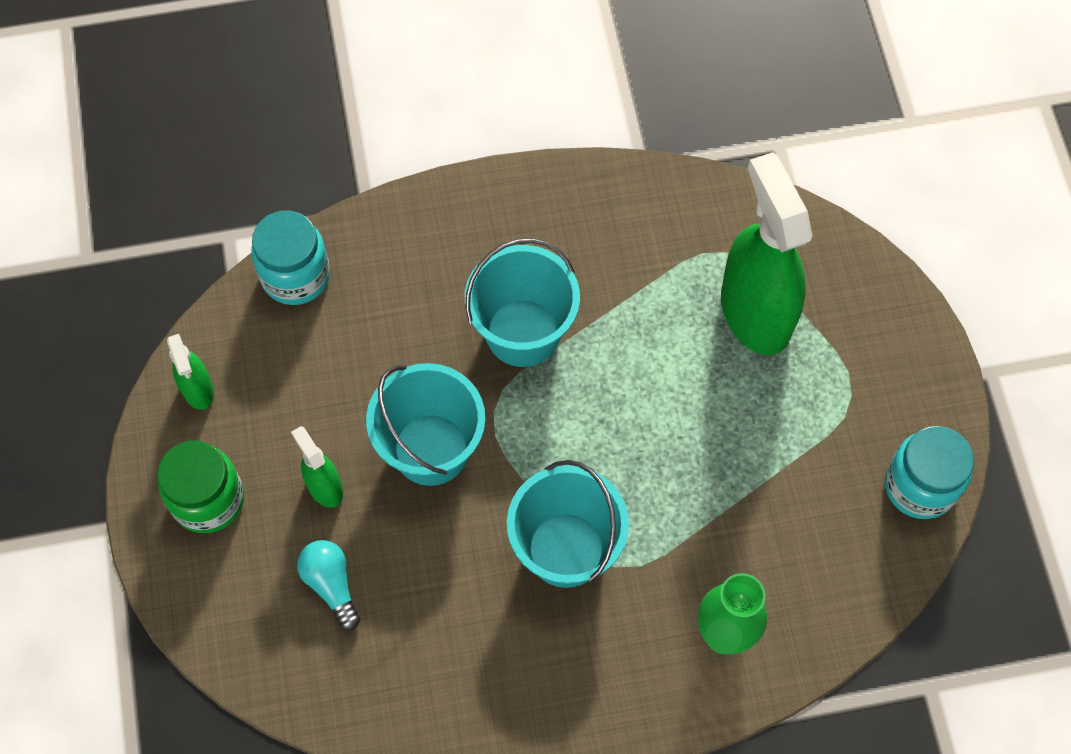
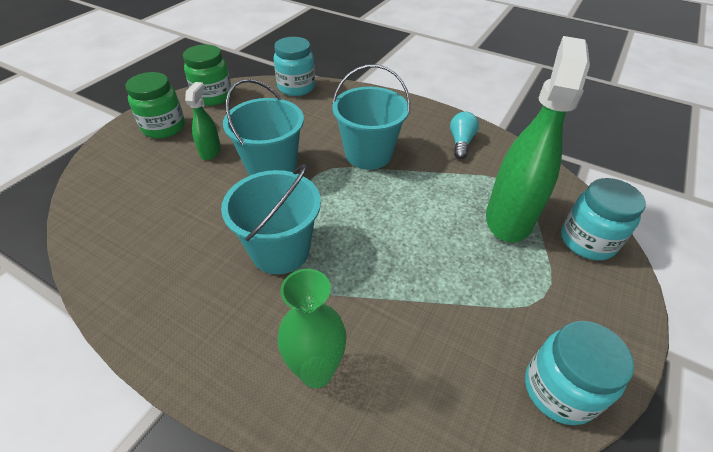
camera: 40 degrees right, 20 degrees down
(198, 390) = (213, 96): green spray bottle -> green jar
(331, 584) = (160, 185): turquoise light bulb -> turquoise light bulb (461, 142)
(849, 285) = (587, 241): none -> turquoise jar

